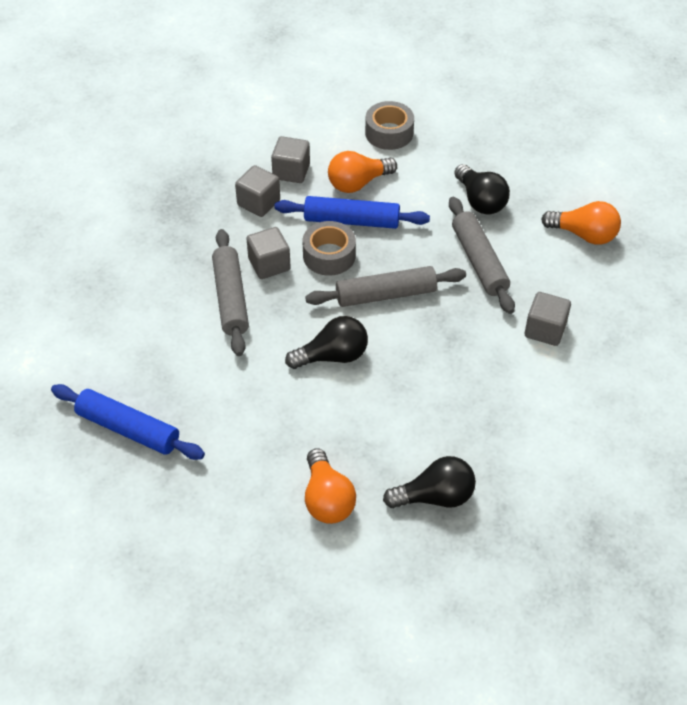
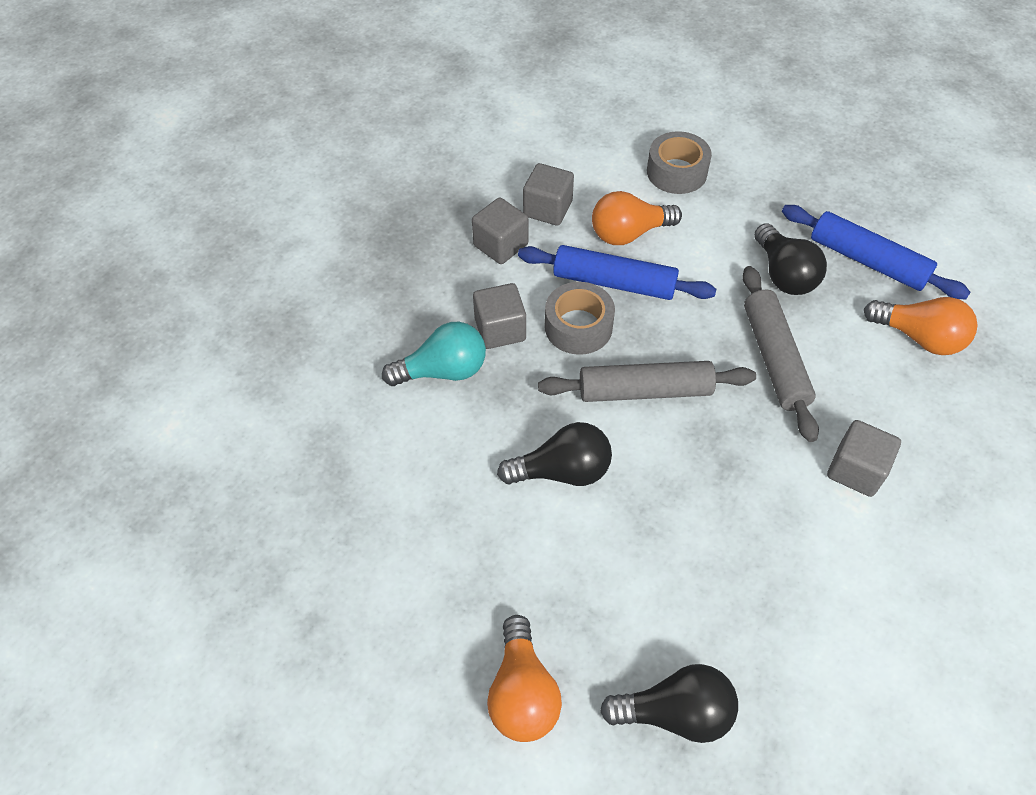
camera: 10 degrees right, 5 degrees up
(128, 429) = (275, 542): blue rolling pin -> blue rolling pin (867, 261)
(230, 298) = (443, 371): grey rolling pin -> turquoise light bulb

